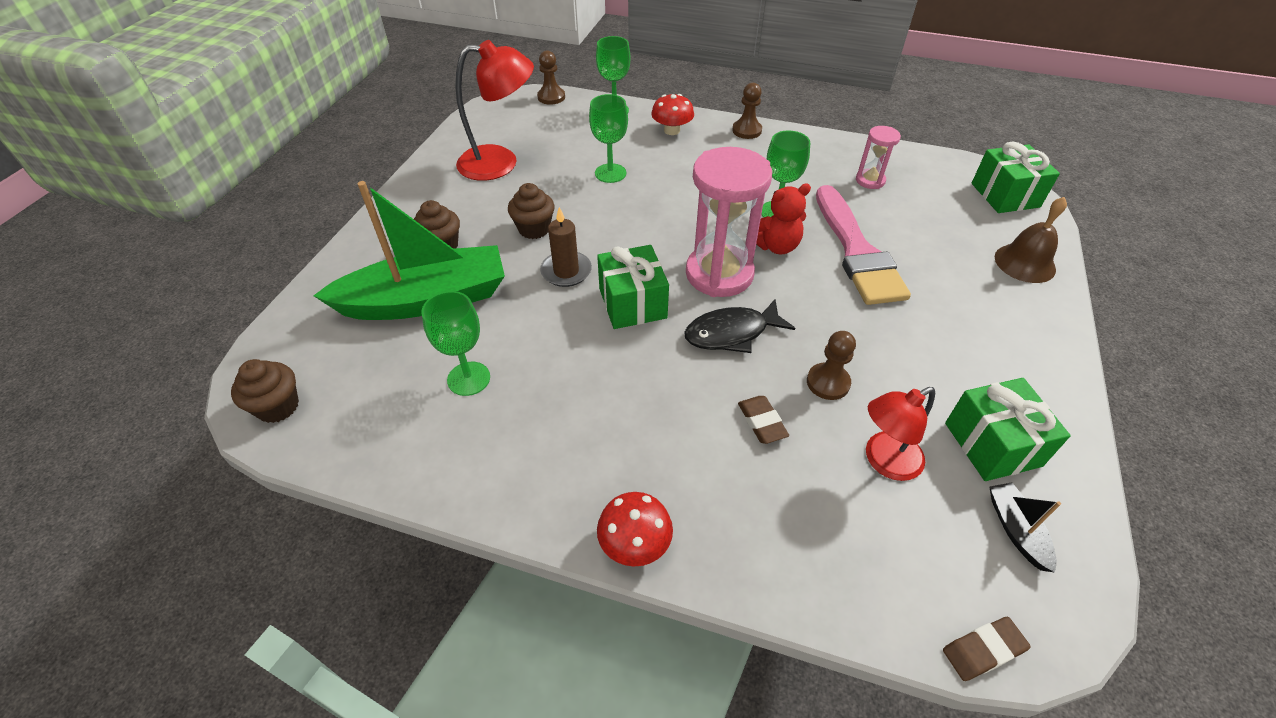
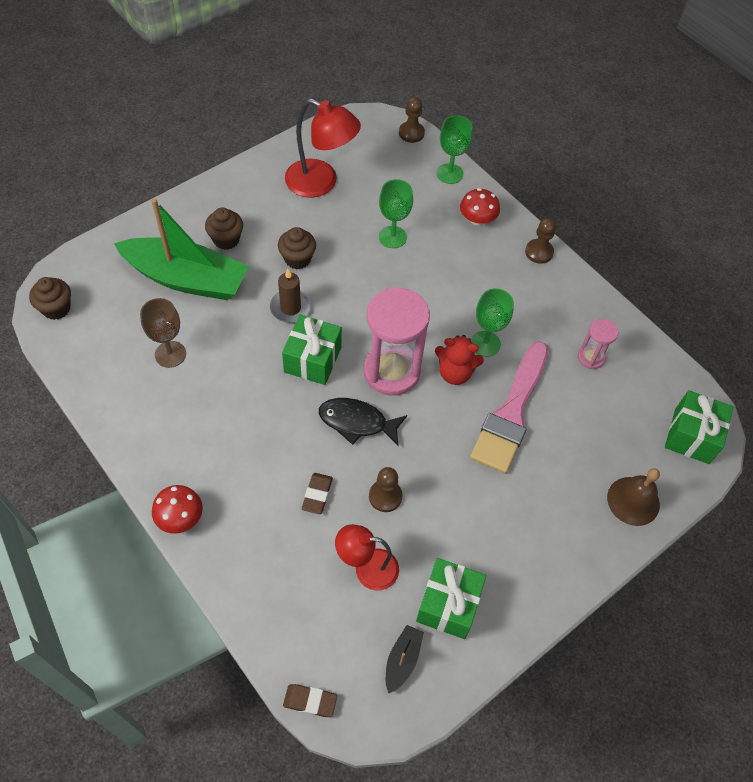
camera: 30 degrees right, 10 degrees up
(468, 378) = (170, 354): green goblet -> brown goblet

